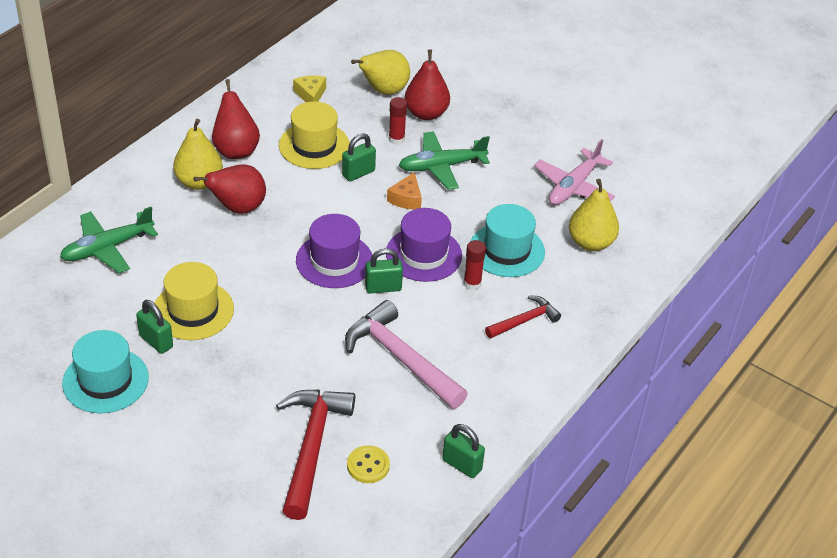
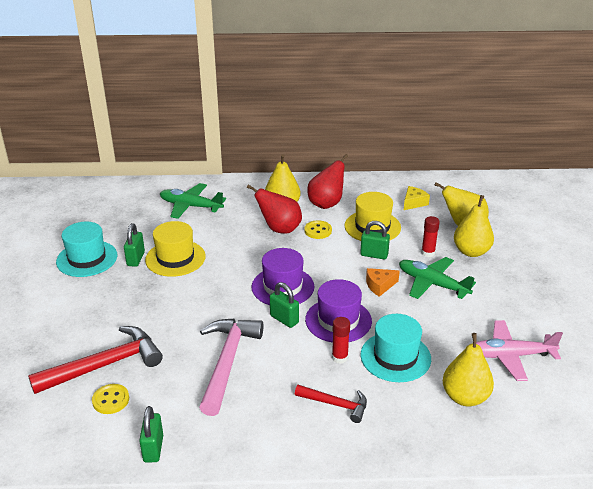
camera: 55 degrees right, 10 degrees down
(274, 184) = (318, 231): none -> yellow button
(426, 113) = (471, 252): red pear -> yellow pear

